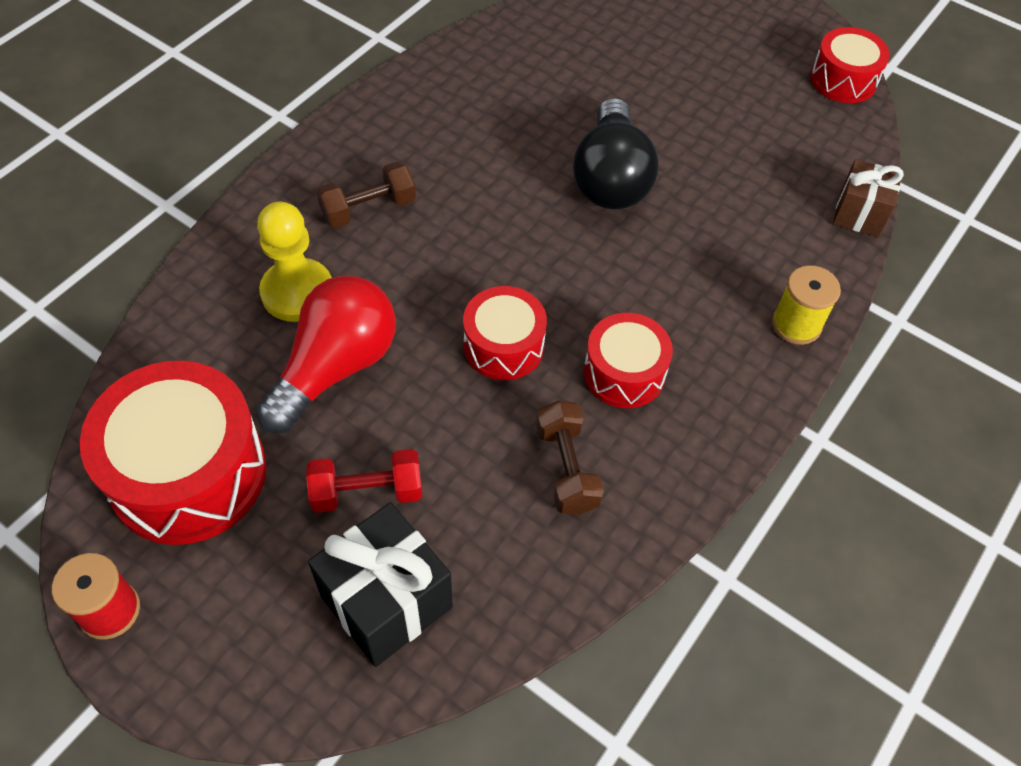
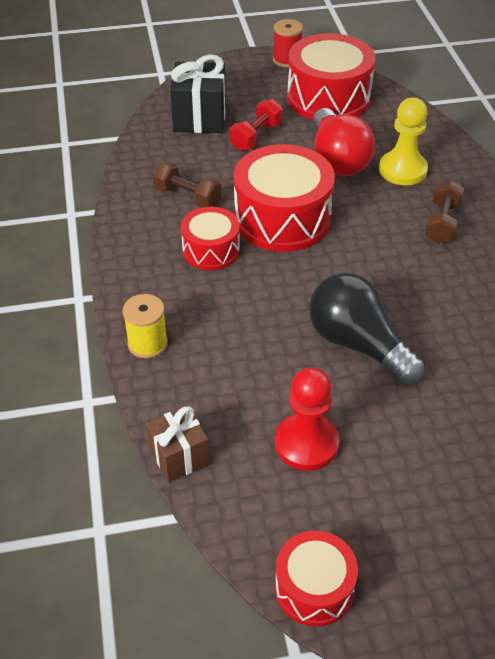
camera: 135 degrees right, 10 degrees down
(504, 346) = (282, 218): red drum -> red drum, size x1.75
(748, 149) = (306, 443): none -> red pawn

